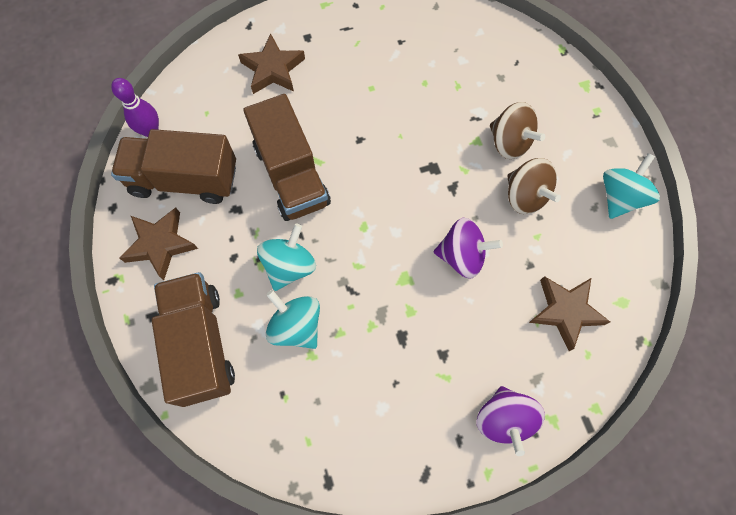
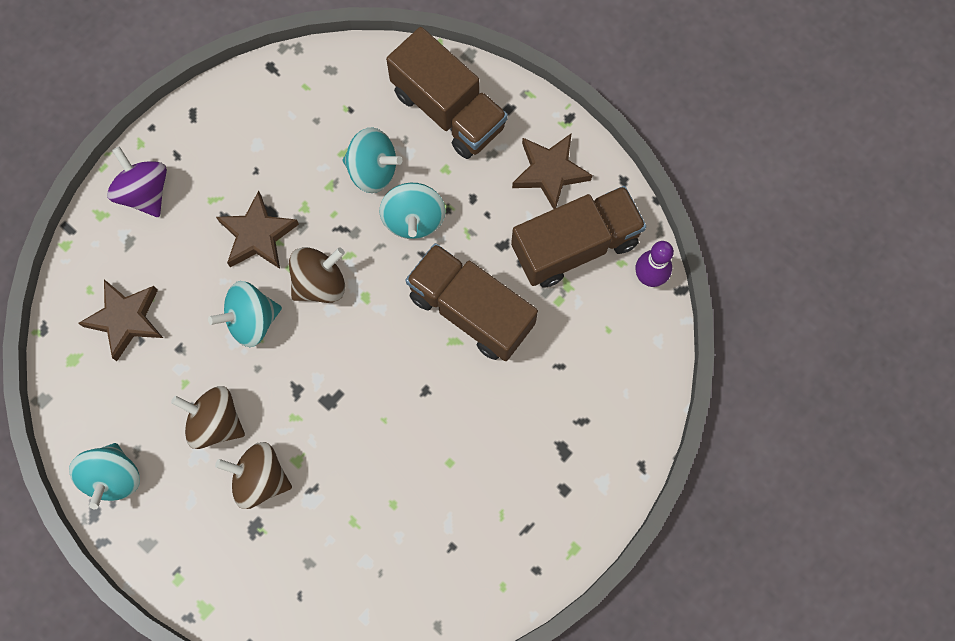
camera: 150 degrees right, 5 degrees up
(273, 69) = (574, 423): brown star -> brown star (257, 235)
(392, 256) = (320, 283): none -> brown spinning top
(462, 256) = (251, 320): purple spinning top -> turquoise spinning top

